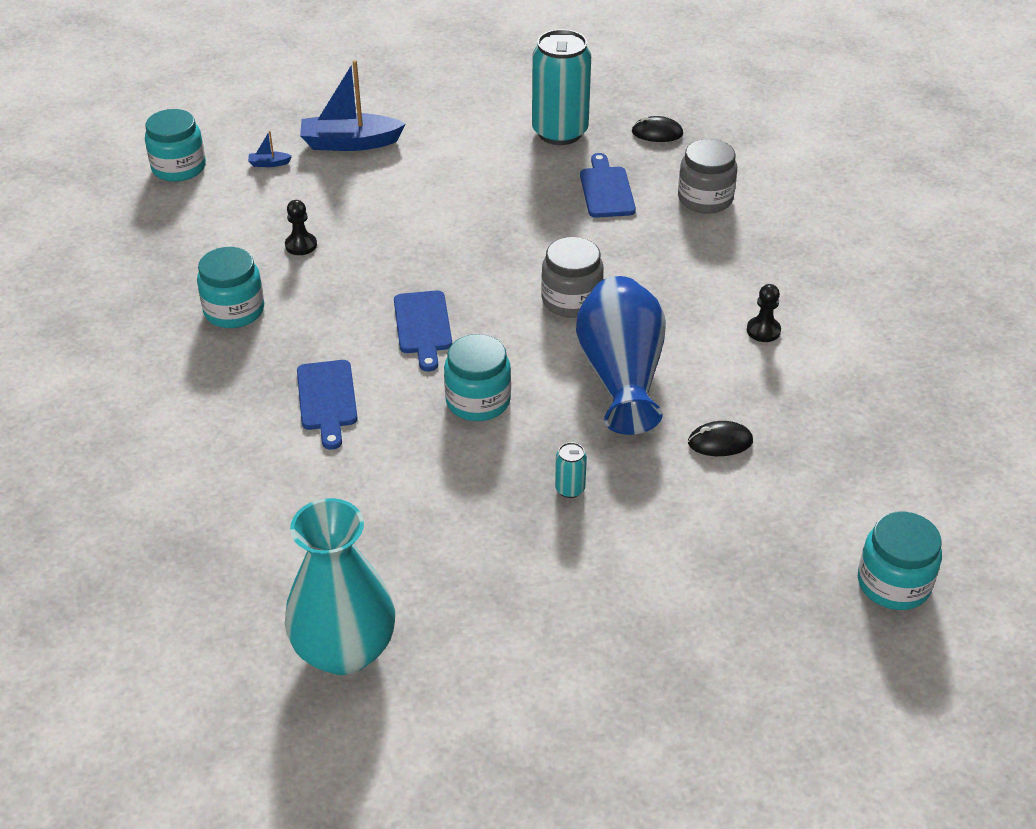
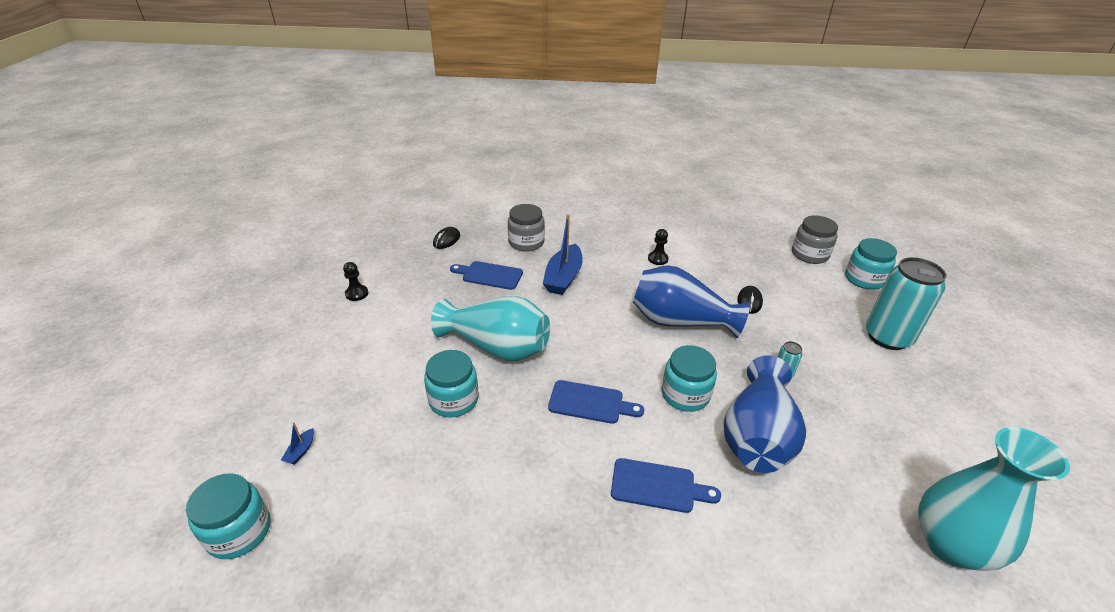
camera: 70 degrees left, 5 degrees down
(234, 310) = (508, 531): turquoise jar -> turquoise jar (453, 400)
(301, 245) = (442, 456): black pawn -> black pawn (357, 294)
(350, 143) = (321, 387): blue boat -> blue boat (563, 277)
(438, 472) = (757, 436): none -> blue vase
(474, 235) = (497, 347): none -> turquoise vase
(560, 132) = (410, 276): turquoise can -> turquoise can (887, 337)
(571, 300) = (596, 321): grey jar -> grey jar (809, 254)

